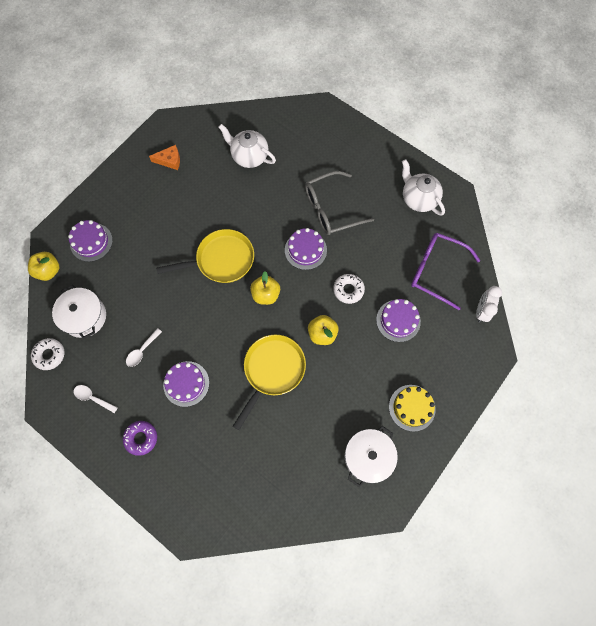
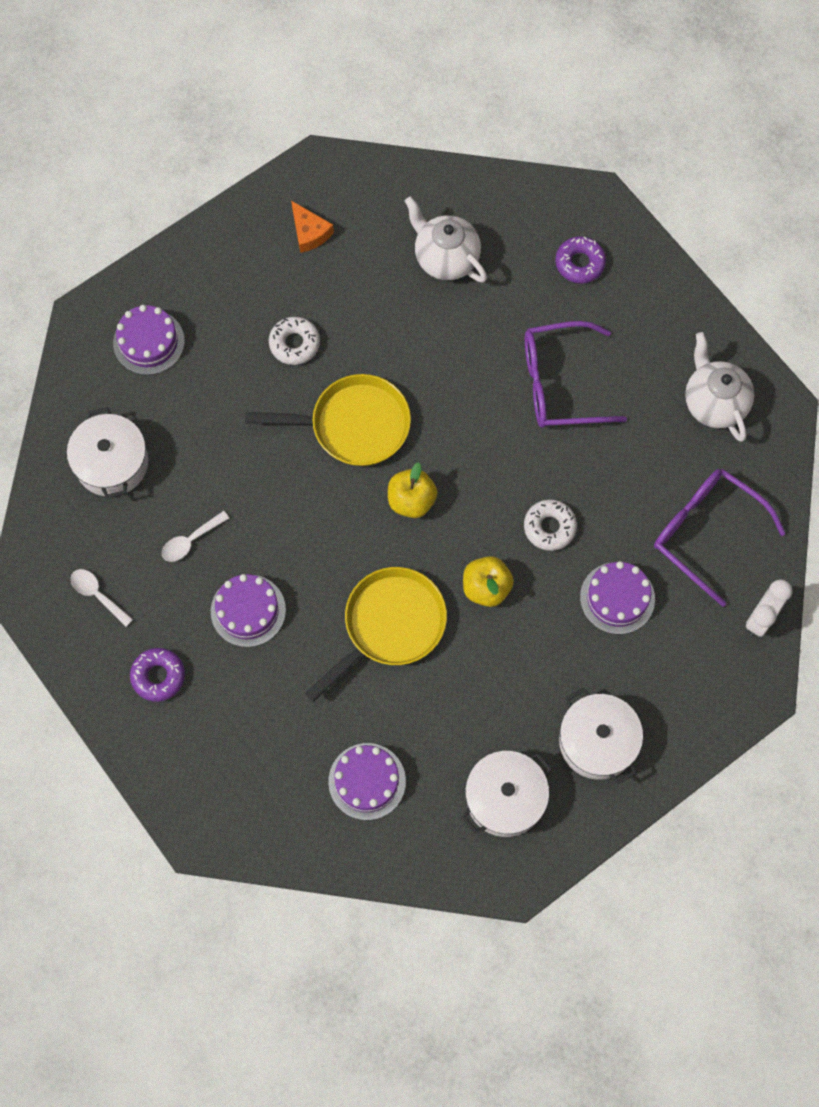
camera: 15 degrees right, 0 degrees up
(49, 271) = (70, 373): yellow apple -> none
(49, 355) = (44, 510): white donut -> white donut (294, 344)
(169, 160) = (309, 232): orange cheese -> orange cheese turned 45 degrees clockwise
(305, 250) = (497, 443): purple cake -> purple cake (367, 781)
(323, 142) = (579, 263): none -> purple donut
(331, 209) = (559, 384): grey glasses -> purple glasses
(412, 407) = (597, 741): yellow cake -> white pot

